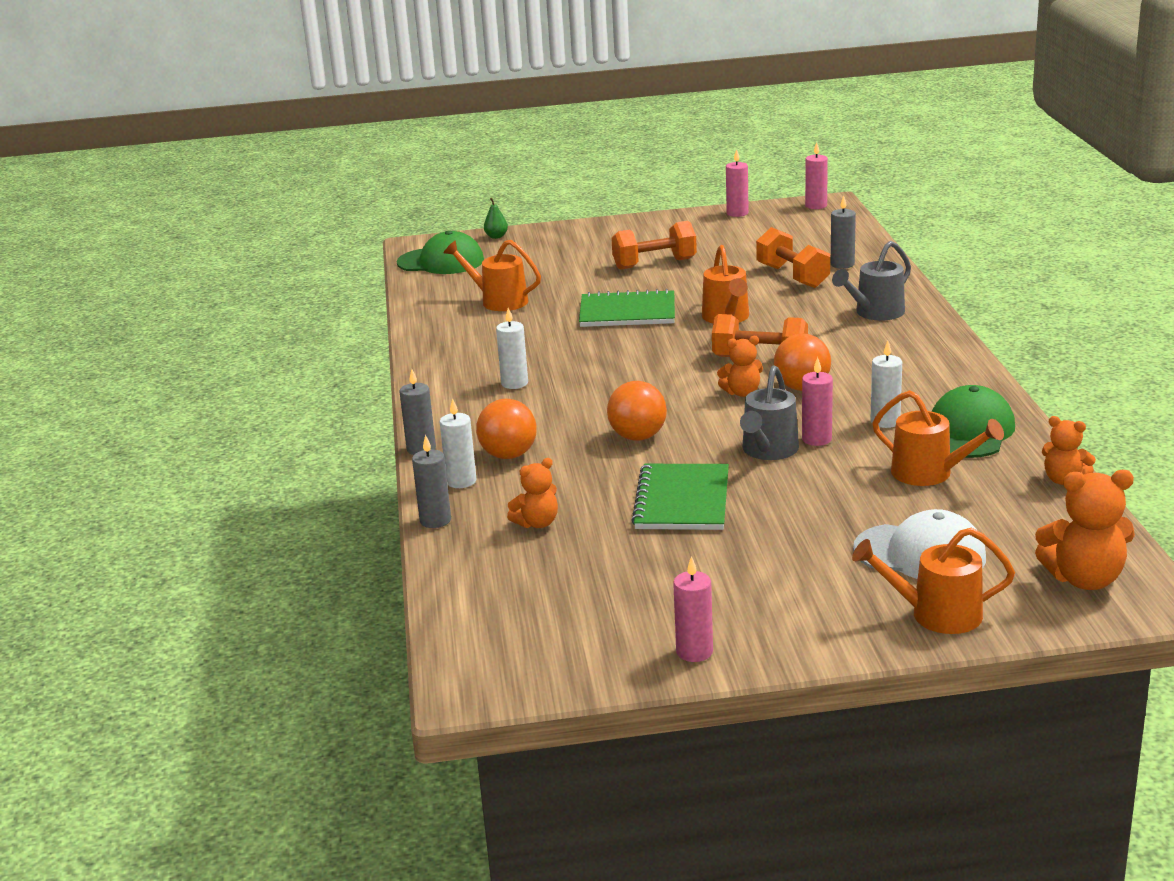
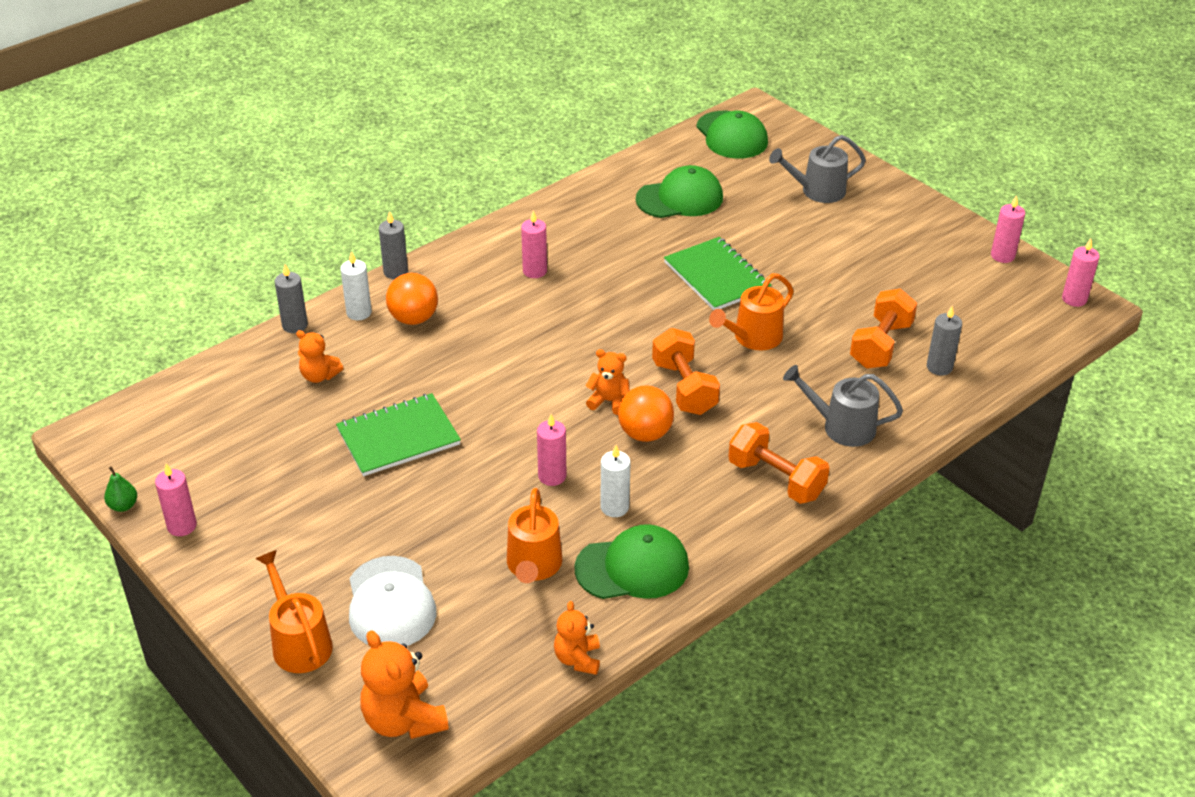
camera: 55 degrees right, 15 degrees up
(496, 236) = (810, 141): green pear -> green pear (123, 506)
(498, 301) = (680, 198): orange watering can -> green cap
(514, 383) = (535, 271): white candle -> pink candle
(638, 437) = (488, 373): orange ball -> none
(654, 264) = (833, 251): orange dumbbell -> orange dumbbell (776, 479)
(742, 393) = (609, 401): orange teddy bear -> orange teddy bear turned 150 degrees clockwise
(768, 451) = (512, 455): grey watering can -> grey watering can (817, 191)

